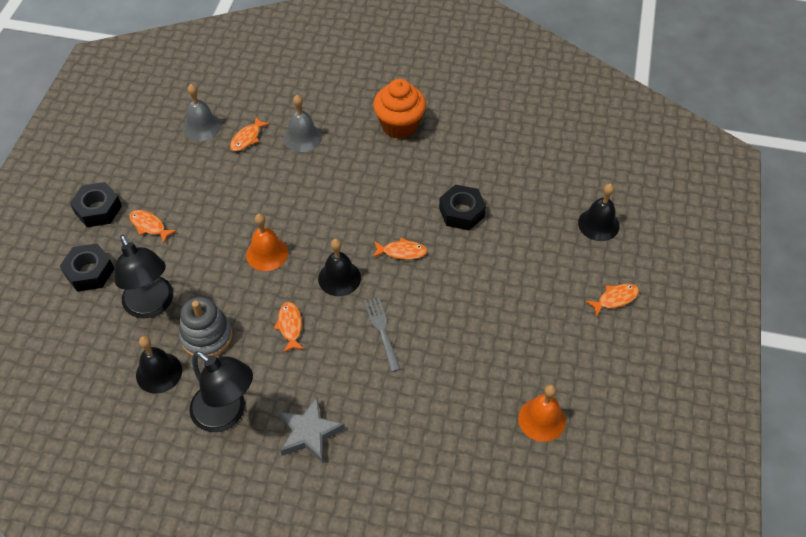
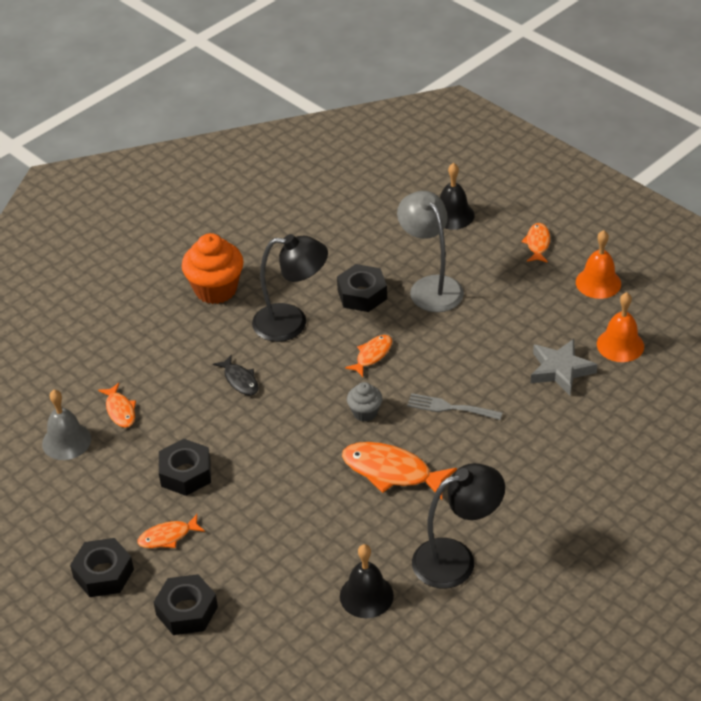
camera: 55 degrees left, 10 degrees down
(152, 305) = (277, 571): black lamp -> black lamp (291, 323)
(207, 336) = (353, 541): grey stacking toy -> none
(212, 205) = (186, 473): none -> black nut
(267, 253) = (288, 454): orange bell -> orange bell (598, 283)
(290, 326) = (392, 472): orange fish -> orange fish, size x1.77
(302, 137) = (161, 367): grey bell -> none
(309, 433) = (522, 505): grey star -> grey star (560, 370)
(320, 187) = (240, 380): none -> black fish
(339, 278) = (365, 412): black bell -> grey cupcake
(505, 251) = (431, 286): none -> grey lamp

